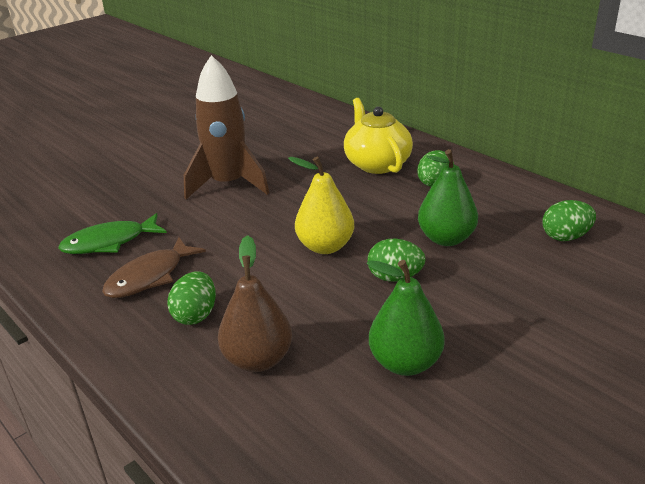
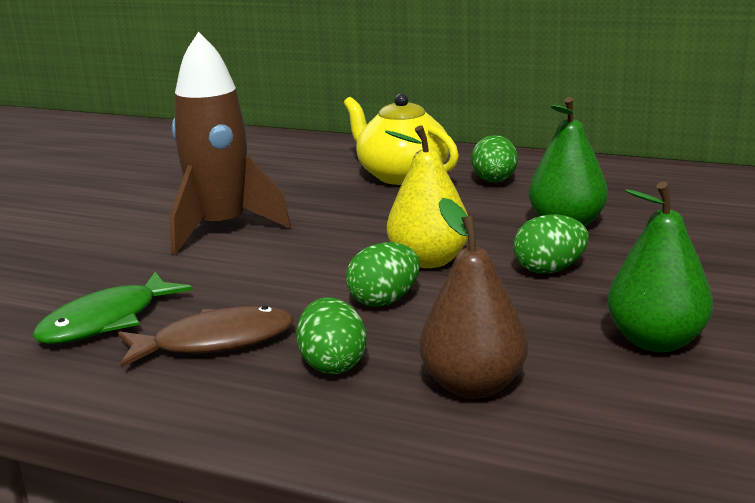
camera: 25 degrees left, 10 degrees down
(149, 277) = (215, 342): brown fish -> brown fish turned 120 degrees counterclockwise
(565, 237) = (692, 197): green egg -> green egg (384, 301)

